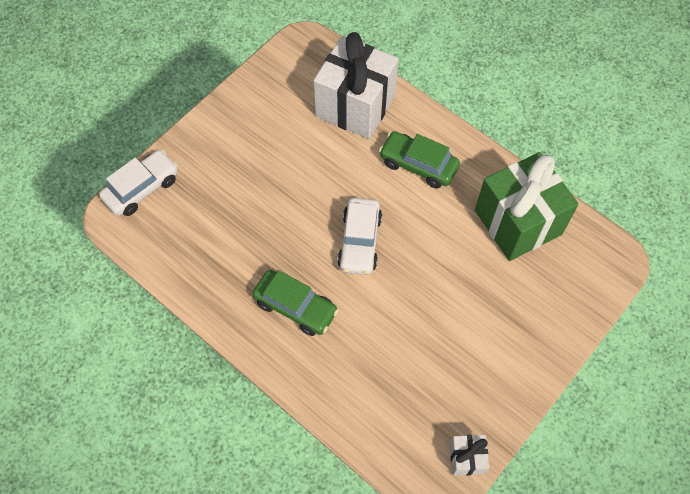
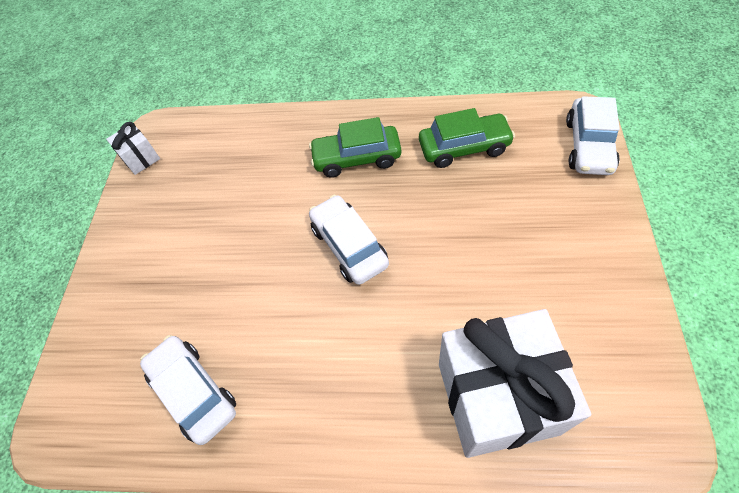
camera: 150 degrees right, 5 degrees down
(418, 165) = (356, 376): green car -> green car (464, 147)
(518, 222) = (194, 392): green gift -> white car

